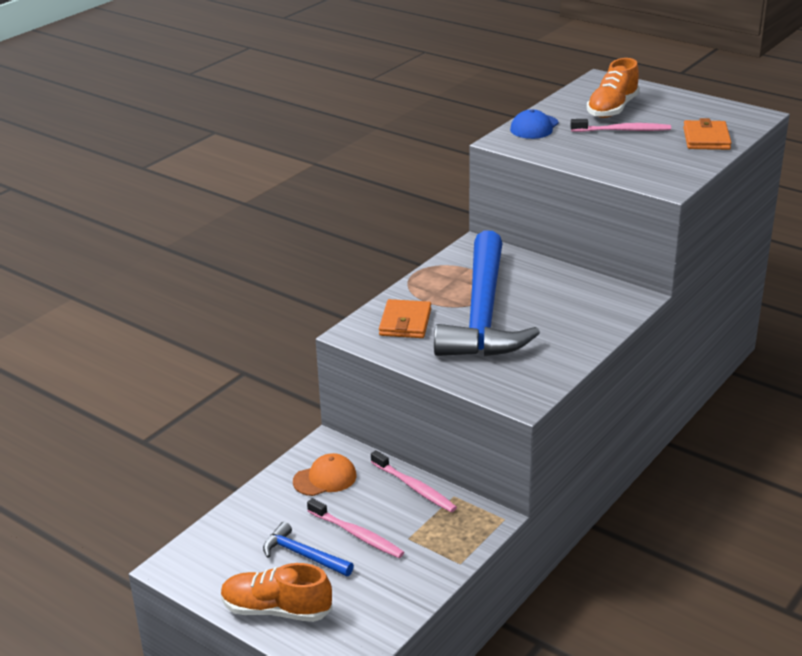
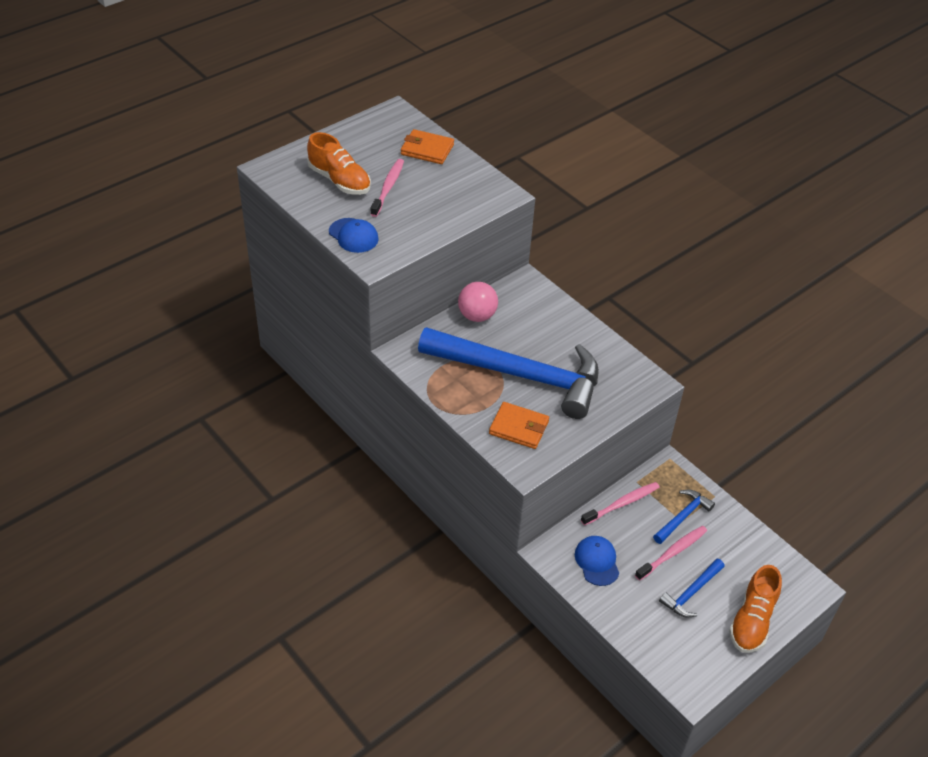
camera: 80 degrees left, 15 degrees up
(325, 478) = (597, 561): orange cap -> blue cap
(415, 538) = (683, 517): none -> blue hammer
(557, 276) = (477, 316): none -> pink ball

